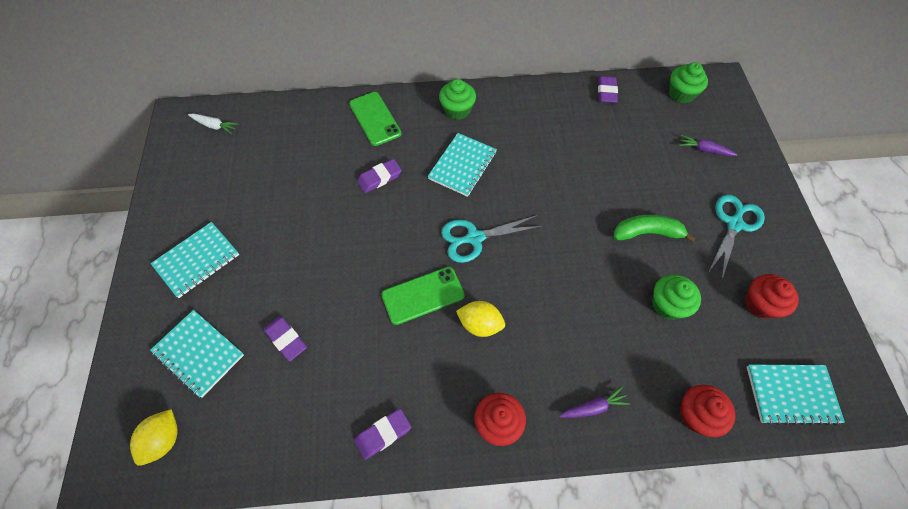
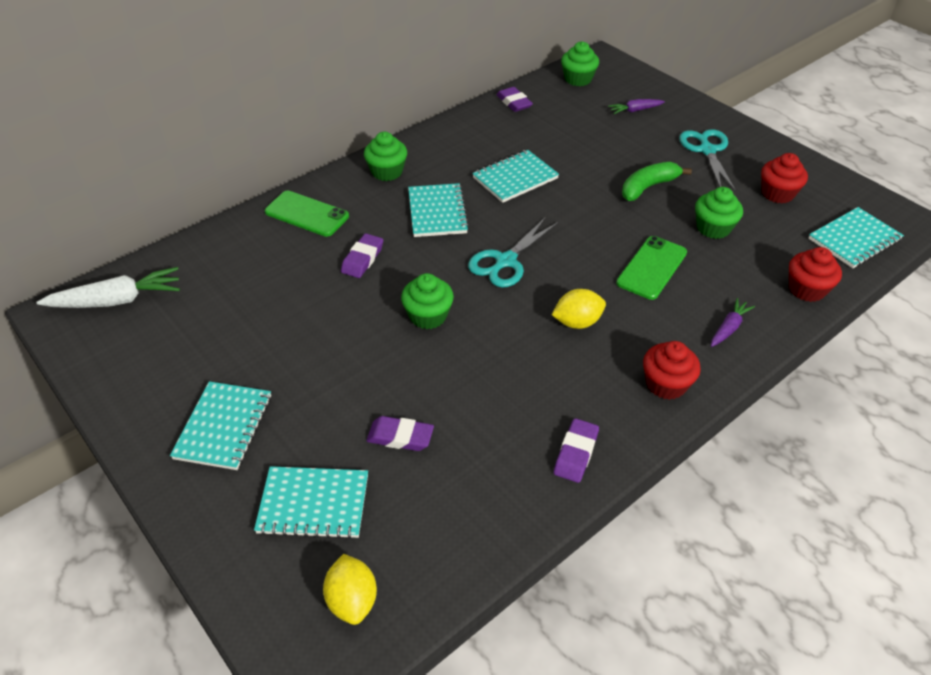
camera: 35 degrees left, 15 degrees down
(214, 126) = (117, 300): white carrot -> white carrot, size x1.82
(382, 252) = (428, 316): none -> green cupcake
(423, 295) = (502, 328): green phone -> green phone (652, 268)
(545, 165) = (515, 178): none -> turquoise notebook

